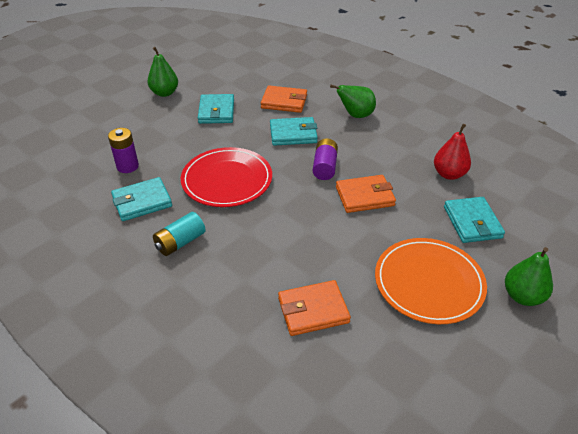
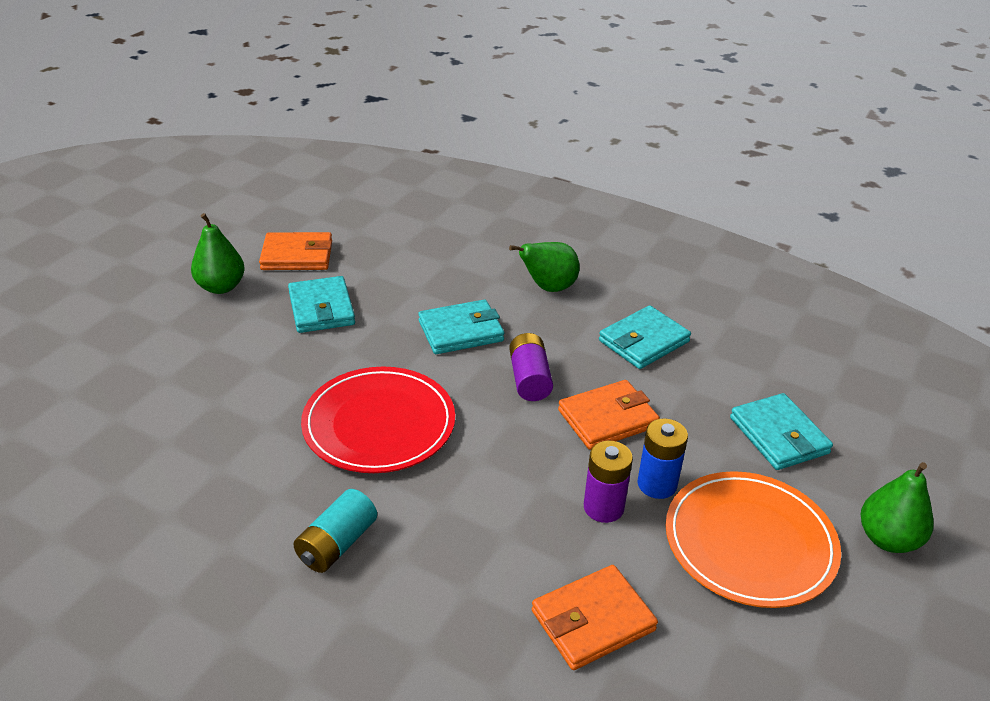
camera: 15 degrees left, 5 degrees down
(127, 166) = (199, 425): purple battery -> purple battery (603, 507)
(142, 202) = (246, 484): turquoise wallet -> turquoise wallet (643, 341)
(284, 102) = (428, 279): orange wallet -> orange wallet (297, 255)
(381, 239) = (657, 484): none -> blue battery
(449, 174) = (719, 364): red pear -> none

